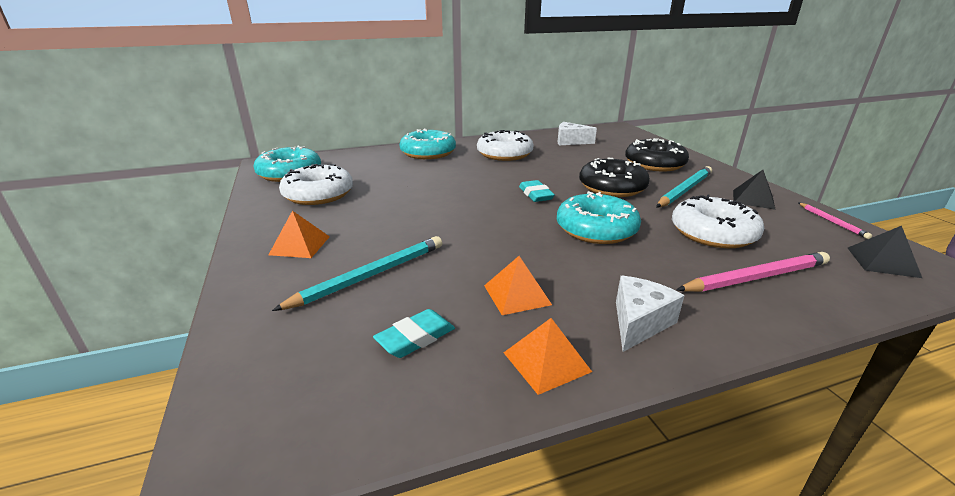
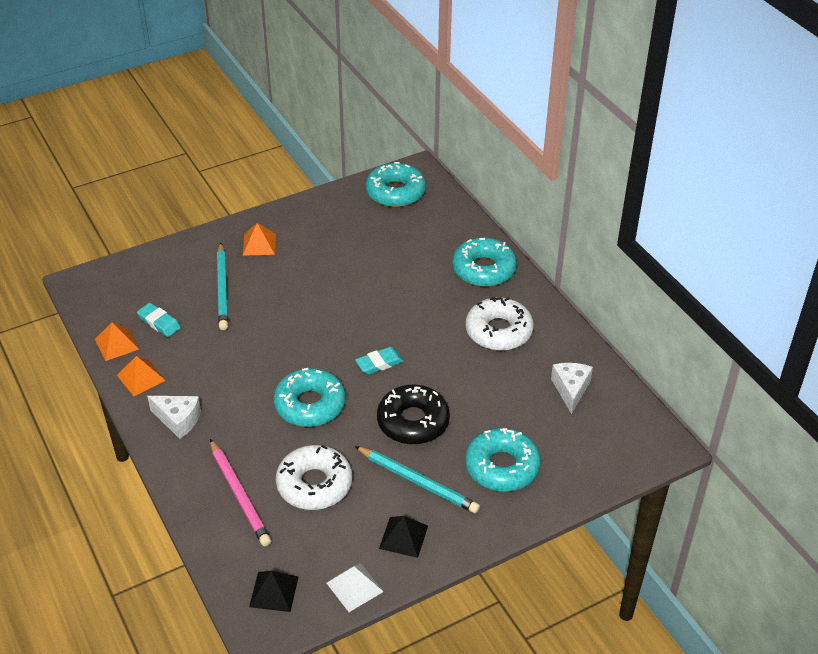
camera: 80 degrees right, 15 degrees up
(318, 194) = (351, 225): white donut -> none
(370, 275) = (222, 289): turquoise pencil -> turquoise pencil turned 45 degrees clockwise
(517, 294) = (205, 361): orange pyramid -> orange pyramid (116, 344)
(654, 164) = (502, 467): black donut -> turquoise donut
(832, 222) = (355, 587): pink pencil -> white pyramid

